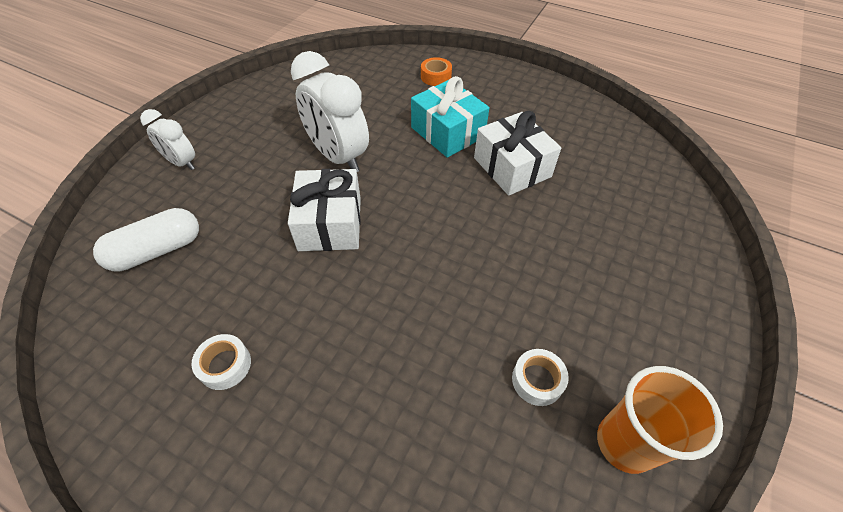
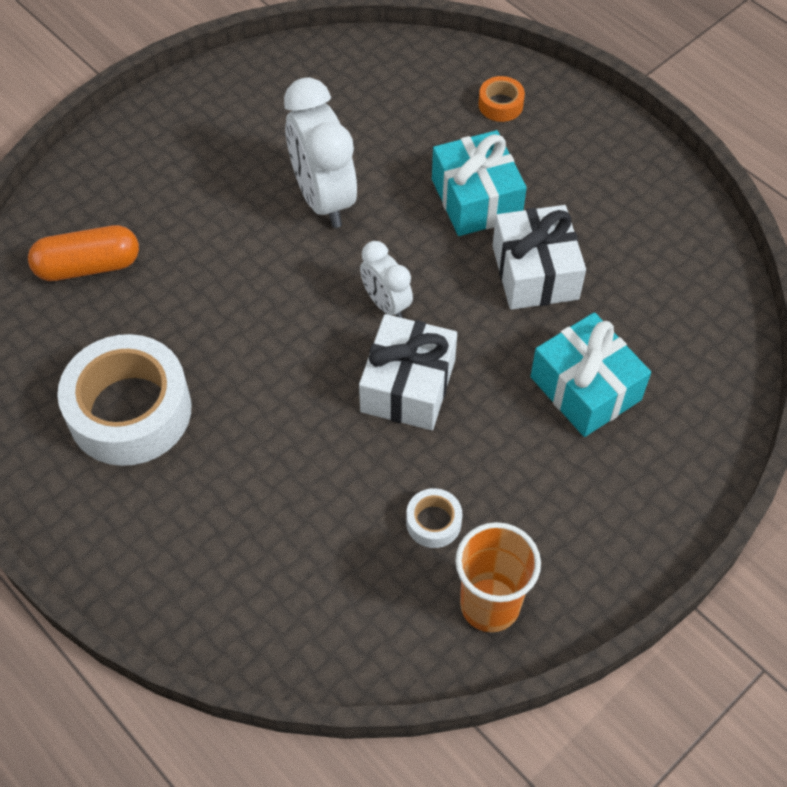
camera: 20 degrees right, 5 degrees up
(157, 250) = (88, 266): white capsule -> orange capsule
(182, 163) = (137, 158): white clock -> white clock (386, 304)
(225, 365) = (130, 411): white tape -> white tape, size x2.33
(330, 223) = (283, 286): white gift -> white gift (408, 386)
(592, 235) = (585, 388): none -> turquoise gift

